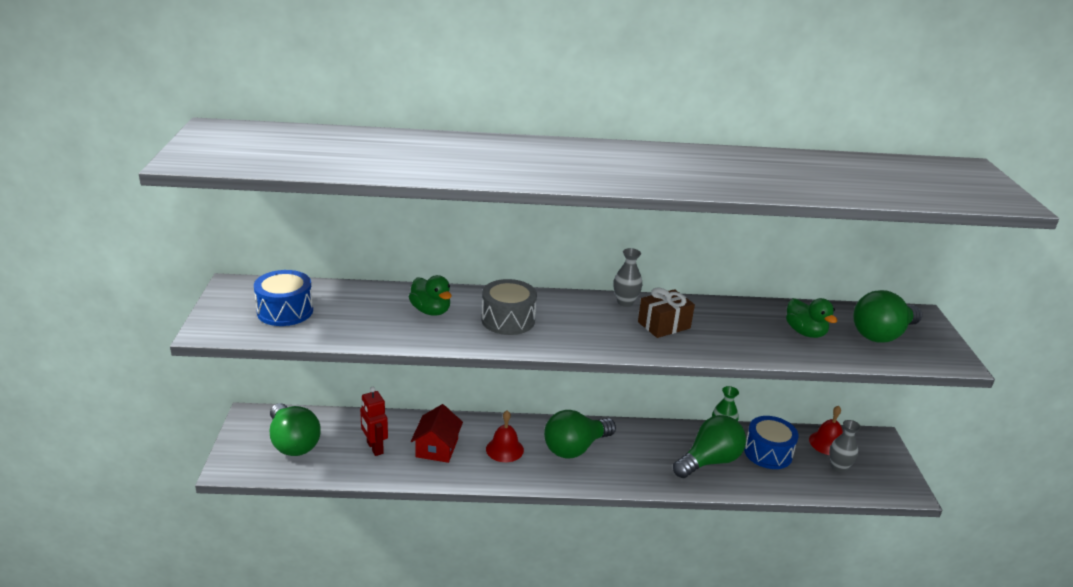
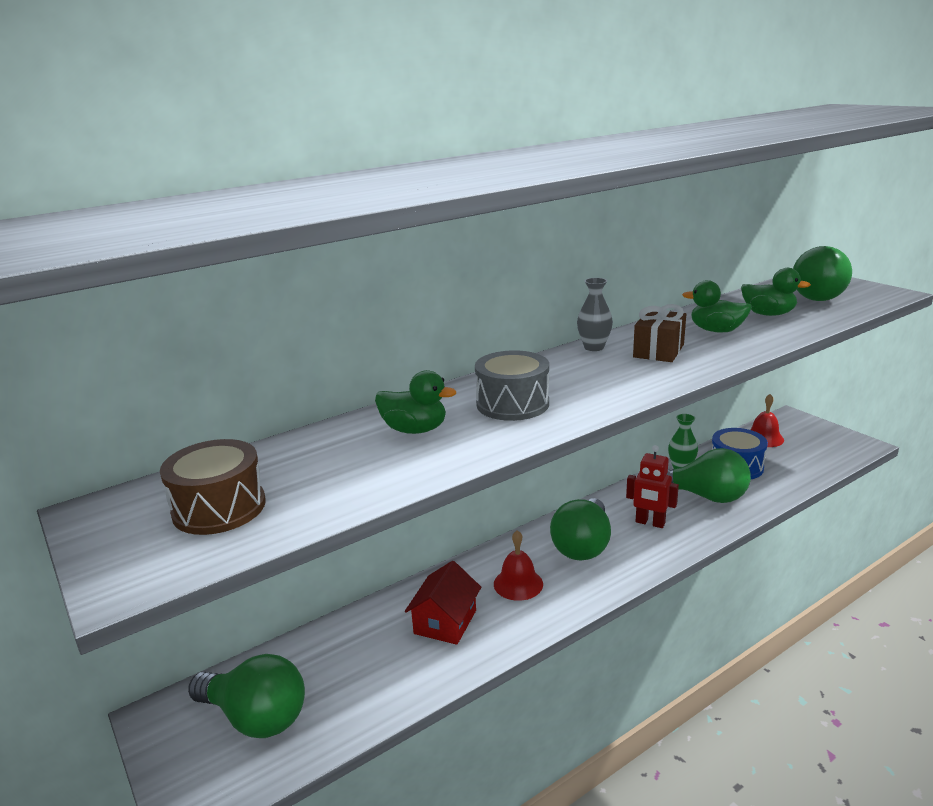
camera: 30 degrees left, 5 degrees down
(285, 311) = (219, 508): blue drum -> brown drum
(374, 448) = (372, 663): red robot -> red robot (650, 523)
(437, 448) = (445, 622): red house -> red house turned 45 degrees clockwise
(709, 461) = (705, 496): green light bulb -> green light bulb turned 90 degrees clockwise
(736, 328) = (716, 330): none -> green duck
(838, 467) = (796, 451): grey vase -> none

